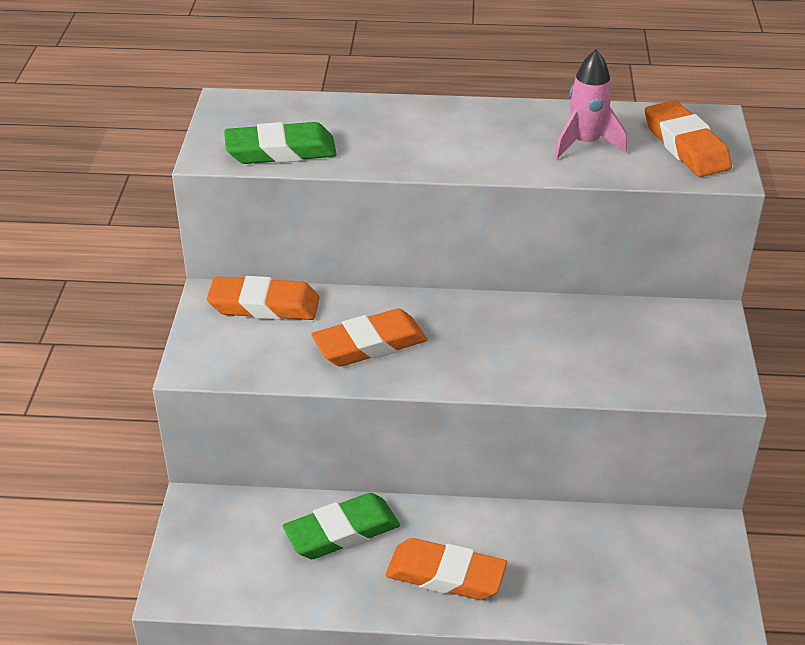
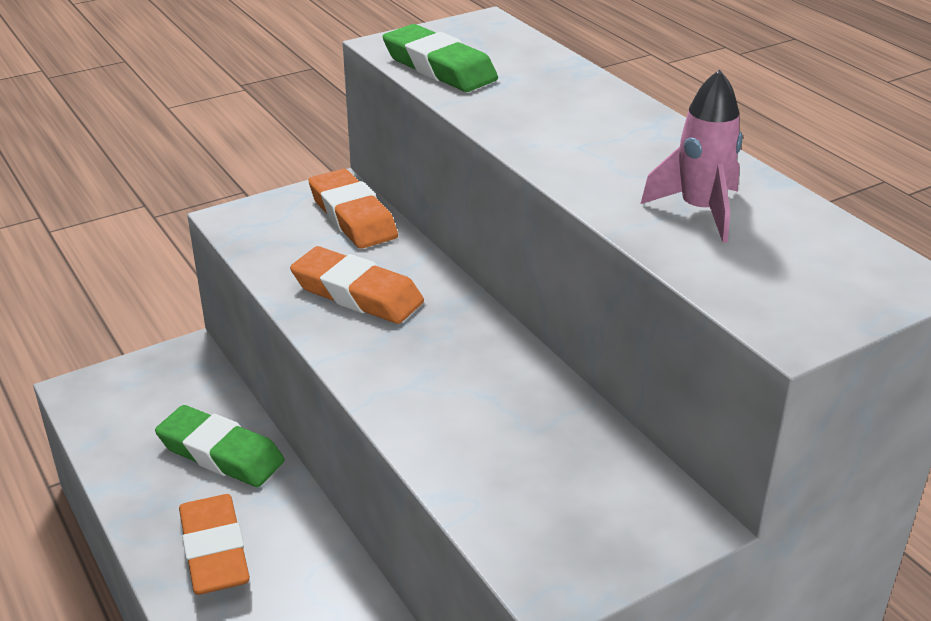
camera: 55 degrees right, 5 degrees down
(686, 146) = (807, 279): orange eraser -> none

